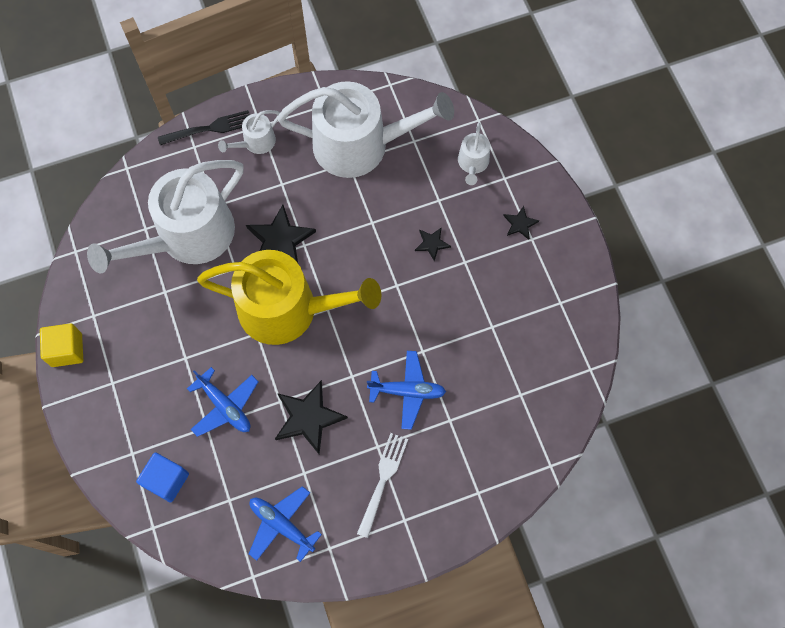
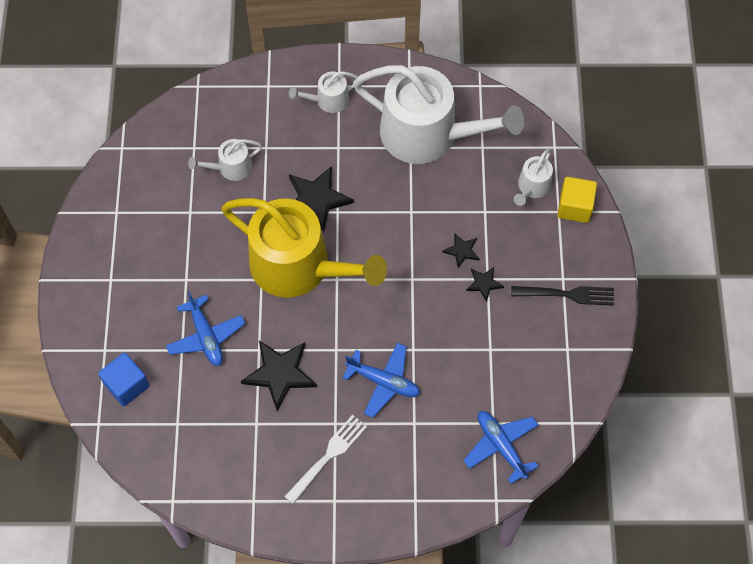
camera: 20 degrees right, 5 degrees down
(67, 350) = (80, 235): yellow cube -> yellow cube (574, 207)
(188, 236) = (231, 167): white watering can -> white watering can, size x0.43
(208, 129) = (288, 73): black fork -> black fork (566, 294)
(282, 525) = (217, 463): blue plane -> blue plane (501, 446)
(520, 224) = (556, 260): black star -> black star (484, 283)

